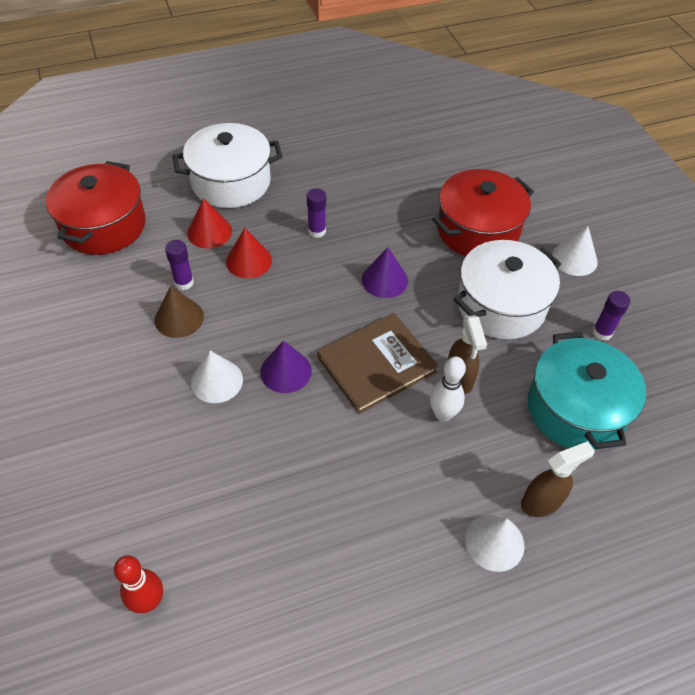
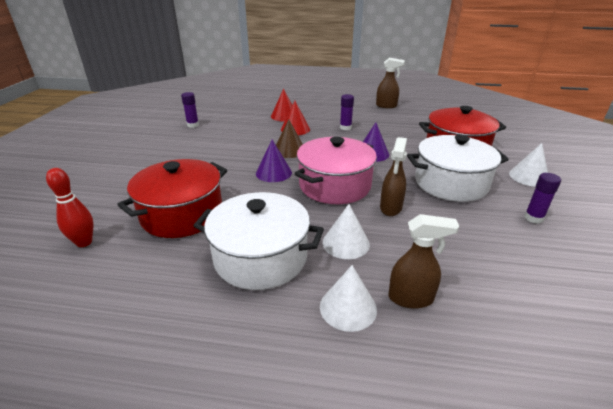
camera: 30 degrees right, 20 degrees down
(104, 225) = (234, 104): red pot -> red pot (182, 214)
(179, 318) = (236, 139): brown cone -> brown cone (289, 150)
(184, 282) = (252, 128): purple glue stick -> purple glue stick (193, 125)
(217, 381) = (230, 165): white cone -> white cone (346, 243)
(231, 182) = (313, 103): white pot -> white pot (260, 257)
(342, 153) = (386, 106): none -> brown spray bottle
(376, 364) = (334, 185): brown book -> pink pot
(443, 414) = (363, 221): white bowling pin -> none
(575, 409) = (482, 252): turquoise pot -> none

